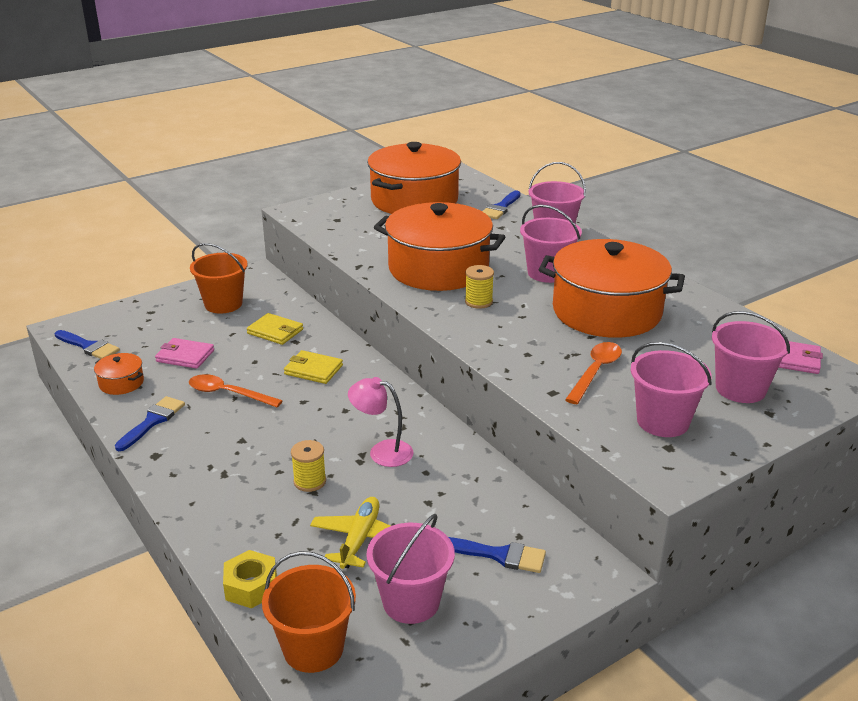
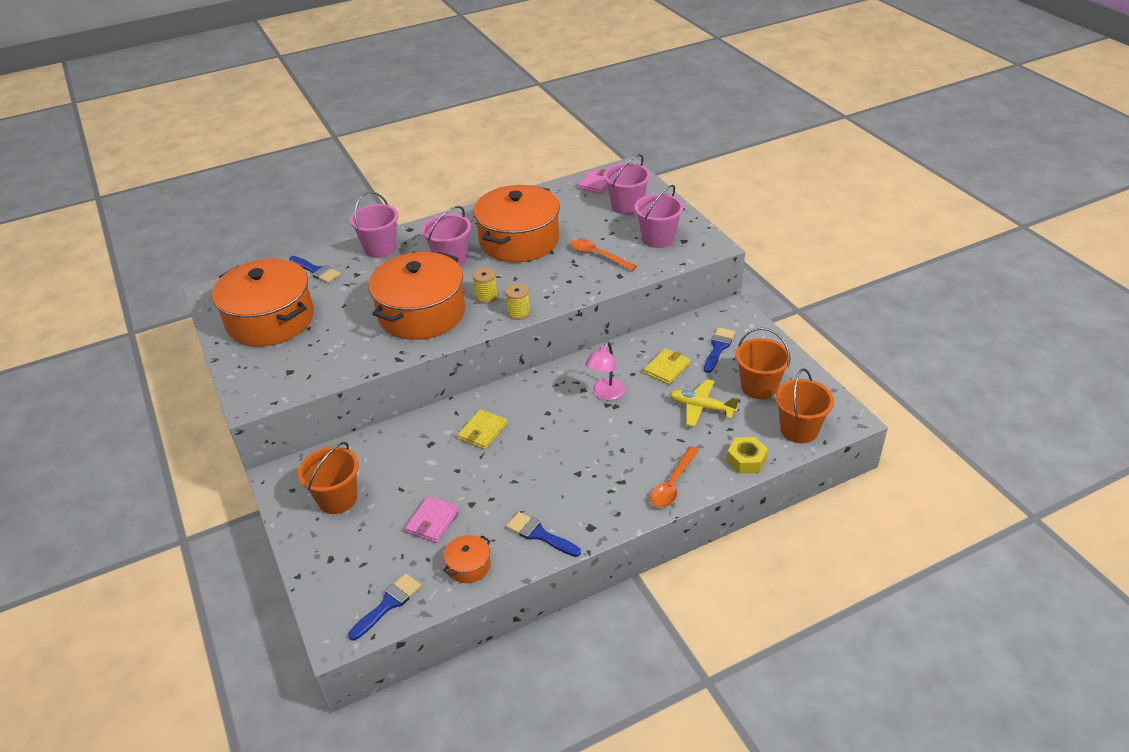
camera: 80 degrees left, 10 degrees up
(228, 393) = (507, 485): orange spoon -> orange spoon (672, 484)
(275, 331) = (408, 457): yellow wallet -> yellow wallet (667, 368)
(310, 481) = (636, 432): yellow spool -> yellow spool (518, 313)
(411, 602) = (759, 387): pink bucket -> orange bucket

